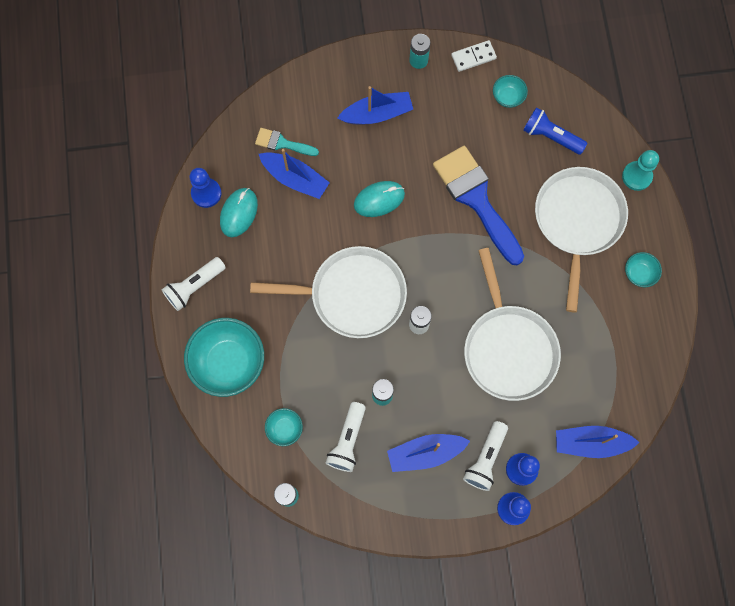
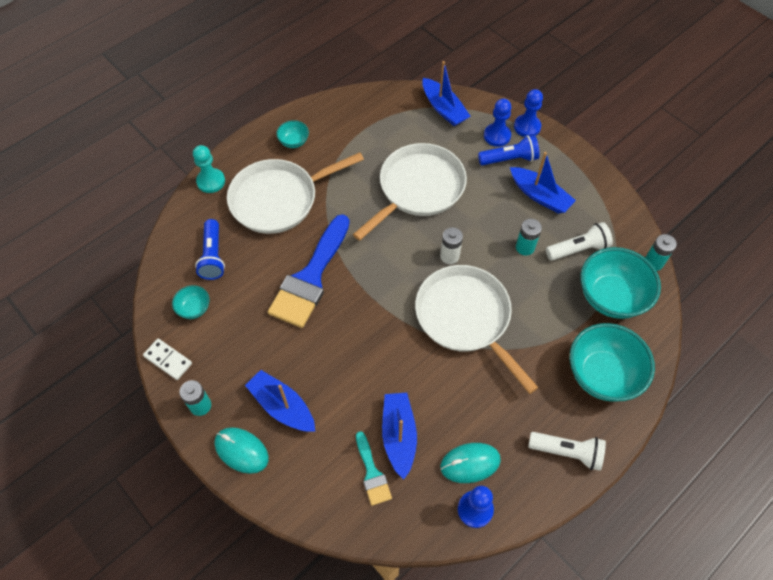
camera: 125 degrees left, 15 degrees down
(285, 429) = (611, 297): turquoise bowl -> turquoise bowl, size x2.11
(379, 200) = (366, 351): turquoise mouse -> turquoise mouse (241, 451)
(485, 459) = (509, 159): white flashlight -> blue flashlight

